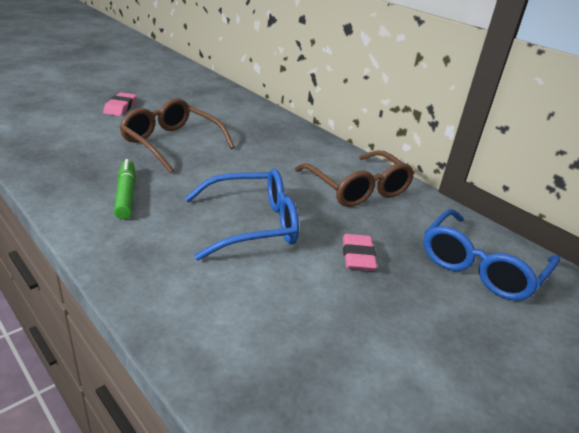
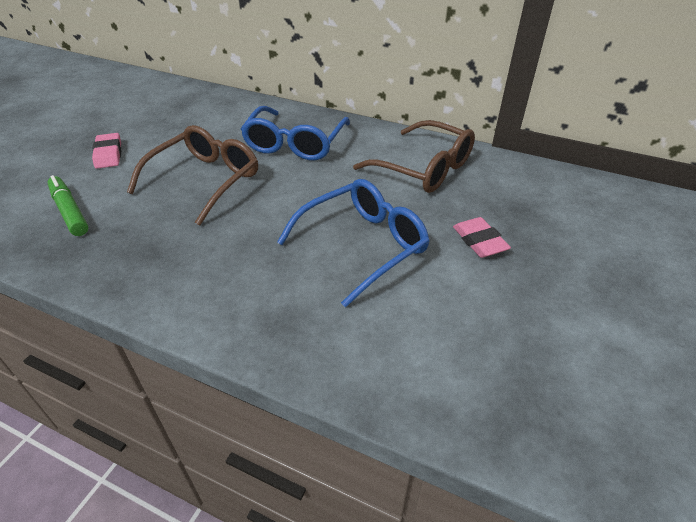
camera: 20 degrees left, 10 degrees up
(126, 195) = (210, 261): green marker -> green marker (70, 211)
(171, 143) = (205, 180): brown glasses -> brown glasses turned 105 degrees clockwise
(481, 266) = (580, 210): blue glasses -> blue glasses (295, 143)

